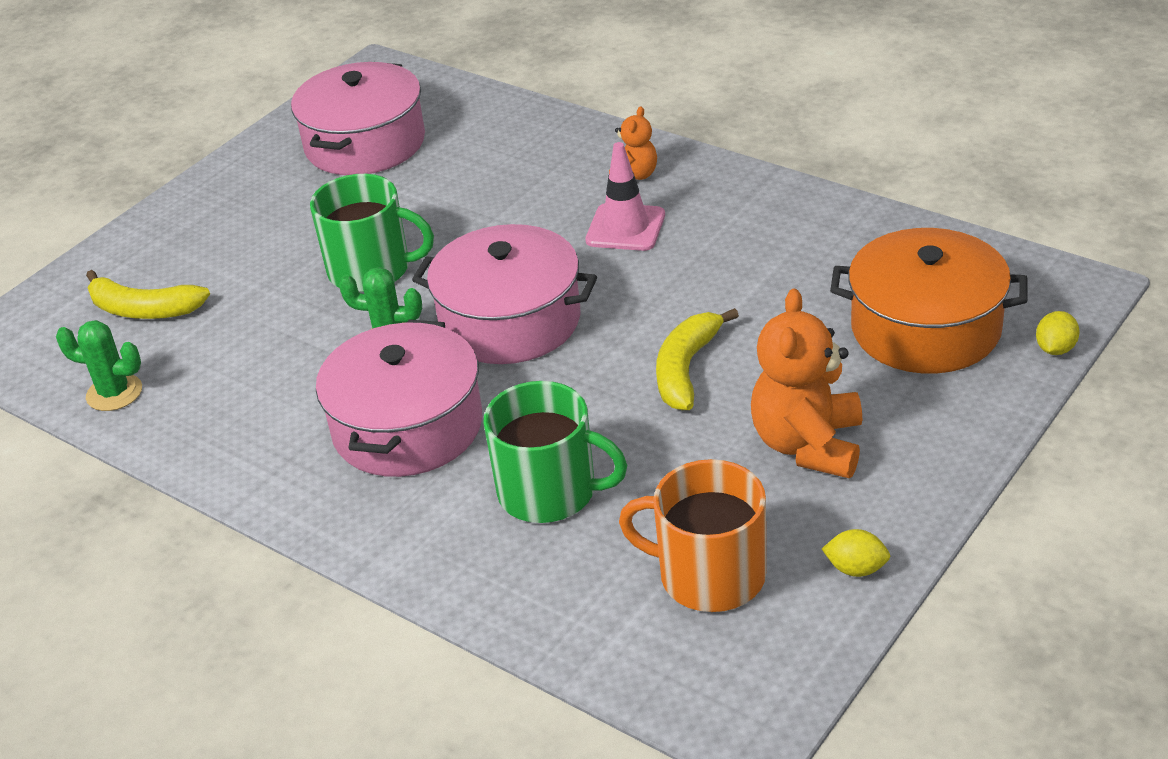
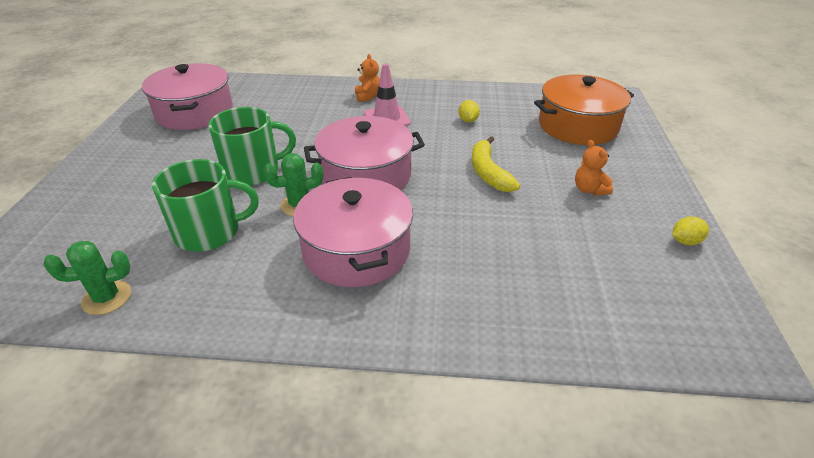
camera: 35 degrees left, 0 degrees up
(144, 310) = (96, 235): yellow banana -> none
(550, 492) = (483, 258): green mug -> green mug (209, 232)
(709, 575) = (621, 273): orange mug -> none
(808, 445) = (589, 190): orange teddy bear -> orange teddy bear, size x0.53
(1055, 349) = (640, 120): yellow lemon -> yellow lemon (468, 120)

